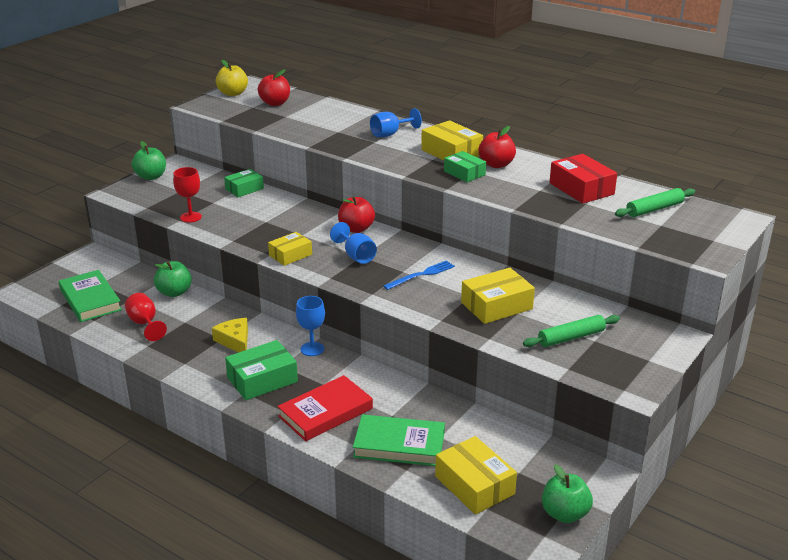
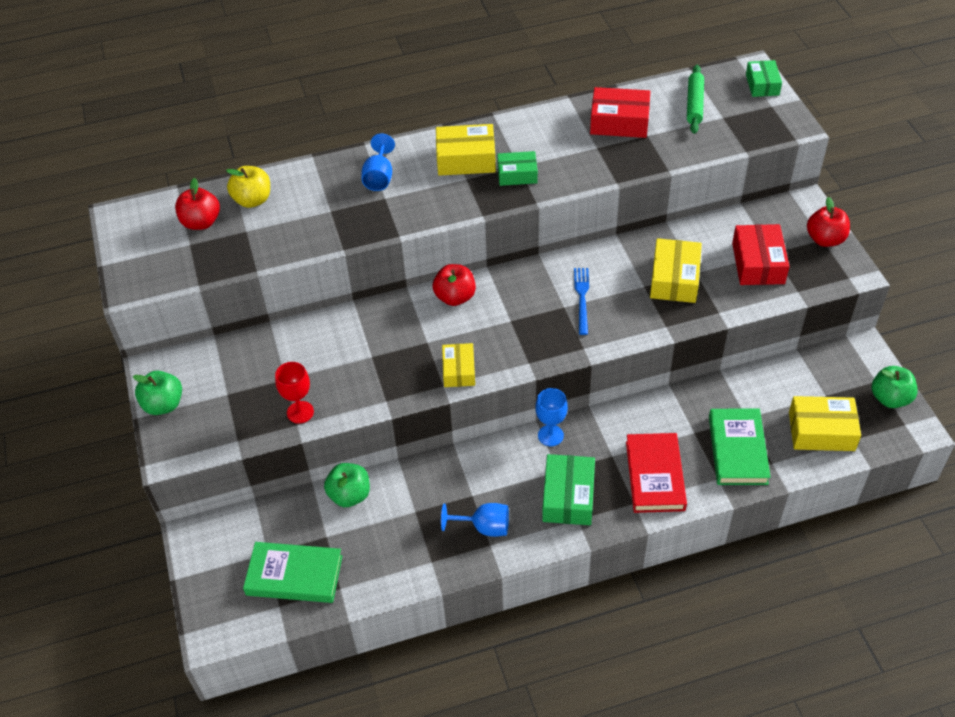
camera: 50 degrees left, 20 degrees up
(145, 324) = (388, 547): red goblet -> none
(233, 93) = (131, 243): yellow apple -> yellow apple (252, 200)
(235, 341) = (486, 487): yellow cheese -> none
(244, 189) = (281, 339): green box -> green box (762, 84)
(356, 256) = (507, 324): blue goblet -> blue goblet (484, 527)
(399, 445) = (737, 450): green book -> green book turned 45 degrees counterclockwise
(496, 164) = (521, 145): red apple -> red apple (825, 239)
(571, 337) = (758, 263): green rolling pin -> red box

